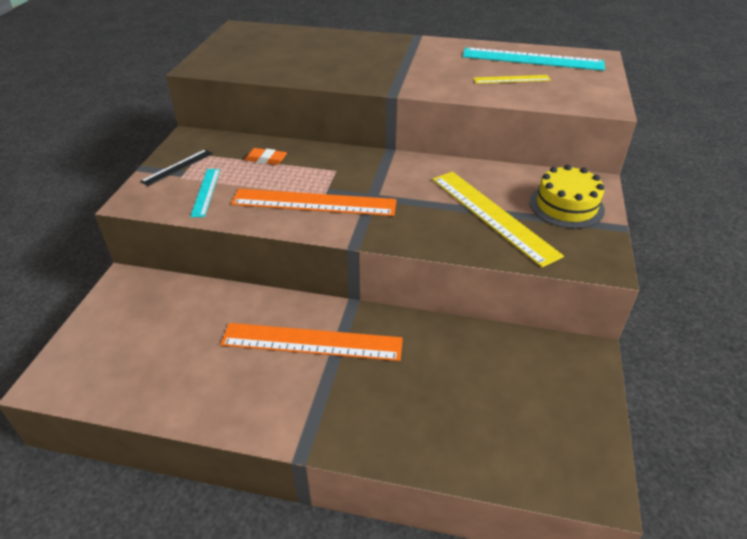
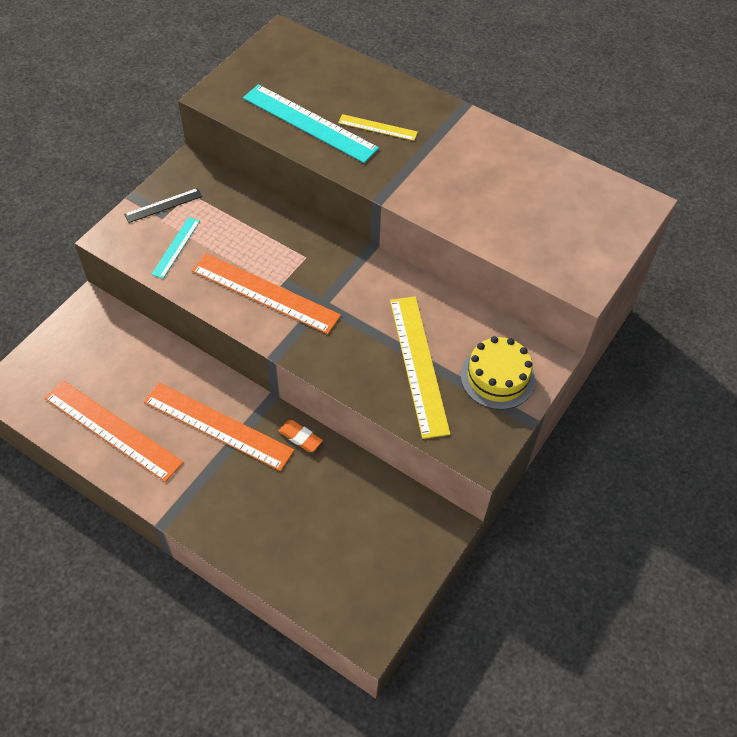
camera: 20 degrees right, 15 degrees up
(196, 382) = (112, 430): none -> orange ruler
(266, 159) = (247, 220): orange eraser -> orange eraser (300, 437)
(511, 79) = (516, 213): yellow ruler -> yellow ruler (377, 127)
(532, 59) = (564, 186): turquoise ruler -> turquoise ruler (309, 123)

